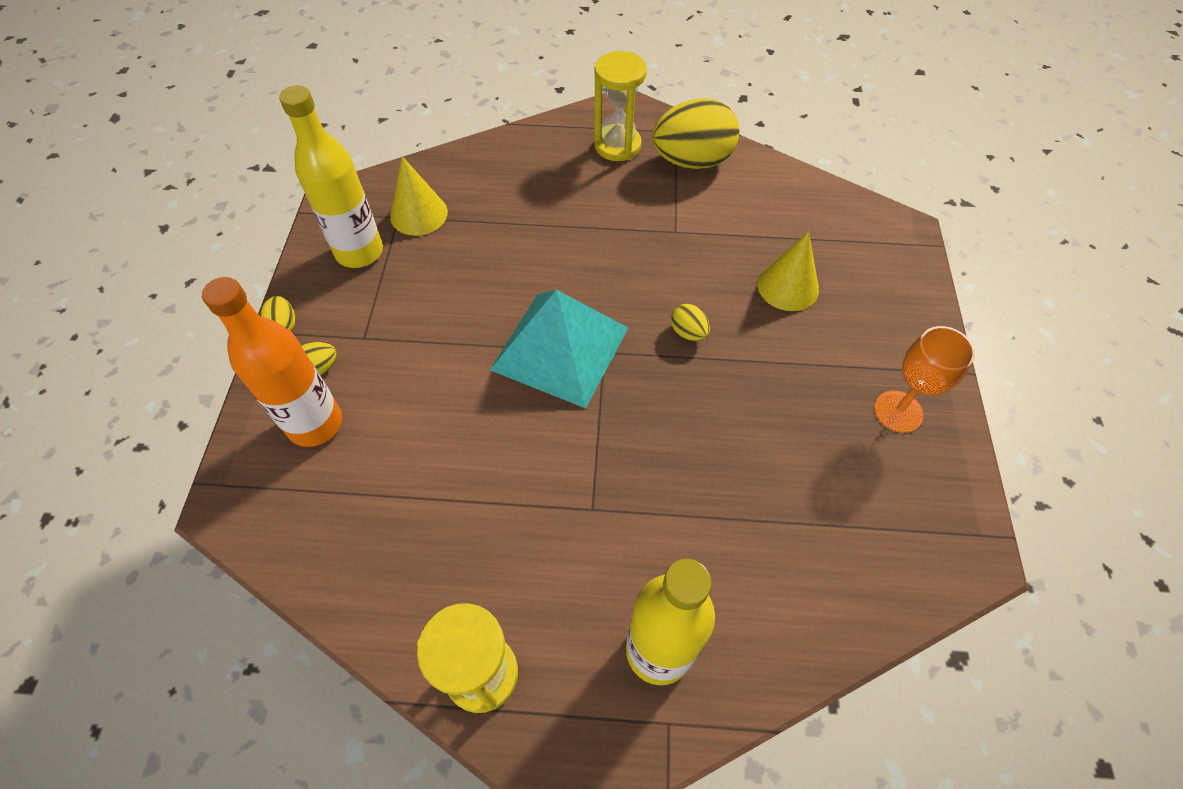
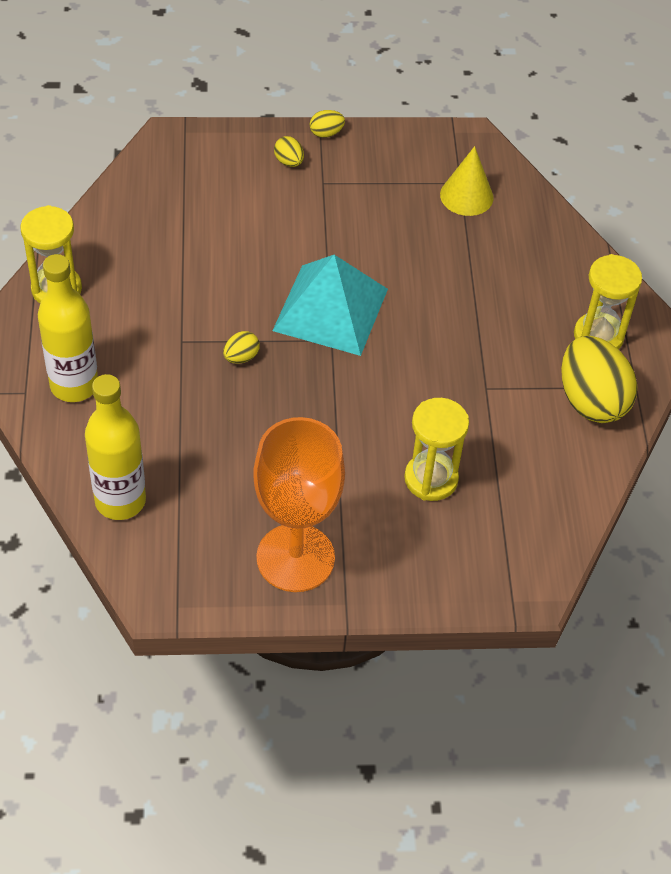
camera: 80 degrees right, 5 degrees down
(315, 424) = (239, 169): orange bottle -> none
(359, 252) = (413, 164): yellow bottle -> yellow bottle (120, 501)
(688, 332) = (361, 399): yellow egg -> yellow egg (241, 357)
(788, 286) = (431, 479): yellow cone -> yellow hourglass
(898, 411) = (295, 558): orange goblet -> orange goblet, size x1.76

